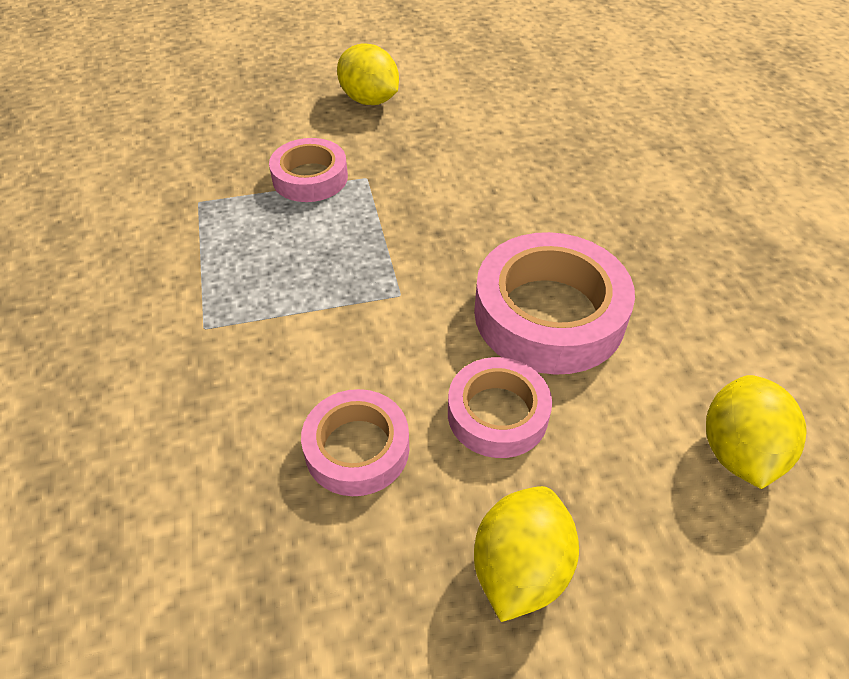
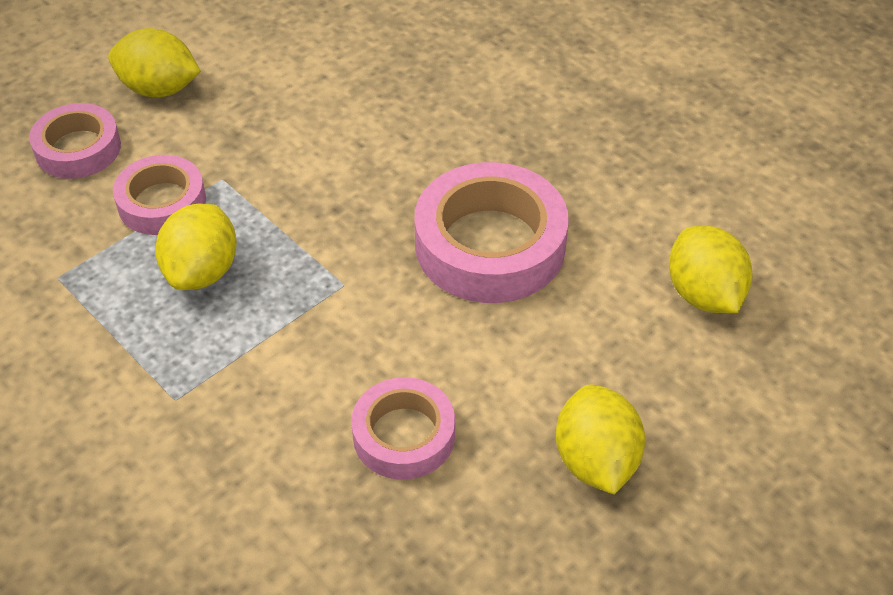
camera: 30 degrees left, 0 degrees up
(299, 239) = (202, 271): none -> yellow lemon
(497, 414) = (502, 351): pink tape -> pink tape (78, 148)

